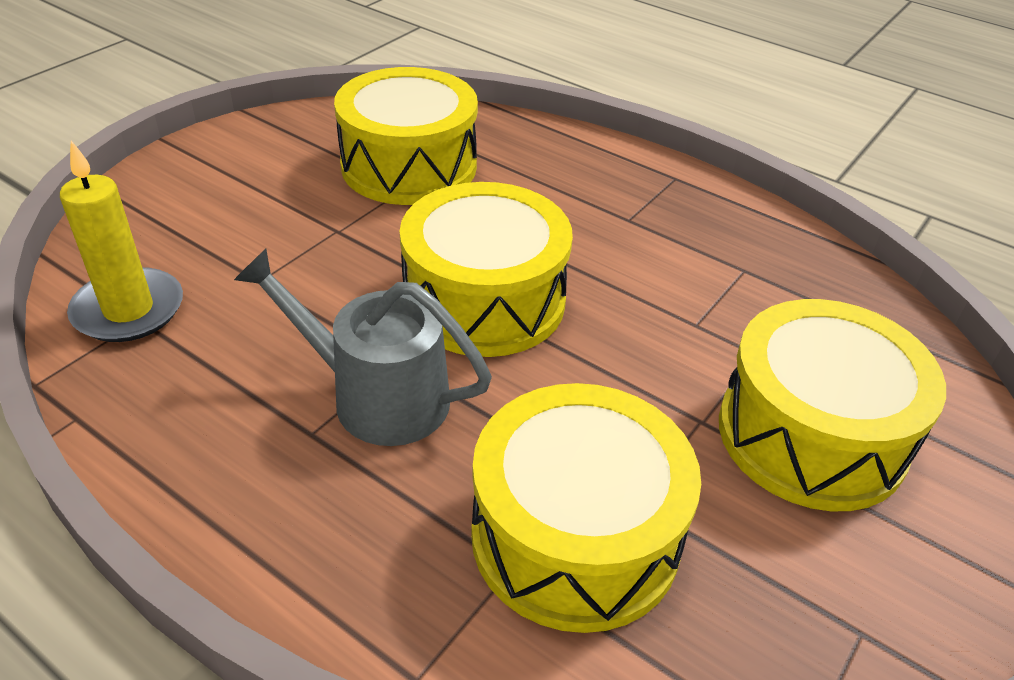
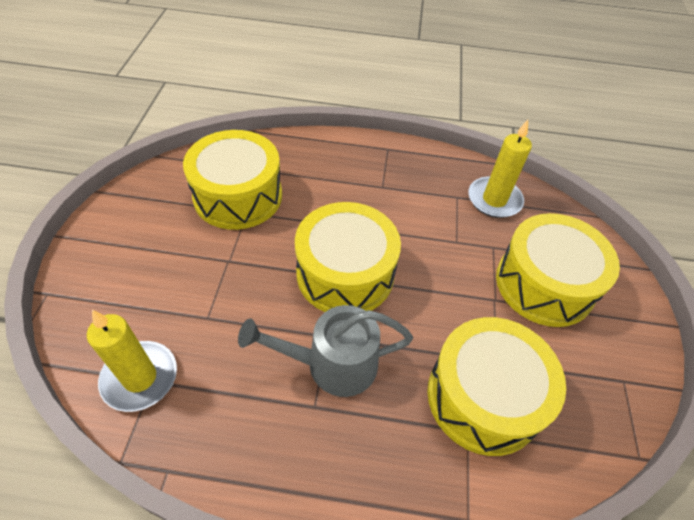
camera: 30 degrees left, 10 degrees up
(809, 294) = (494, 200): none -> yellow candle

